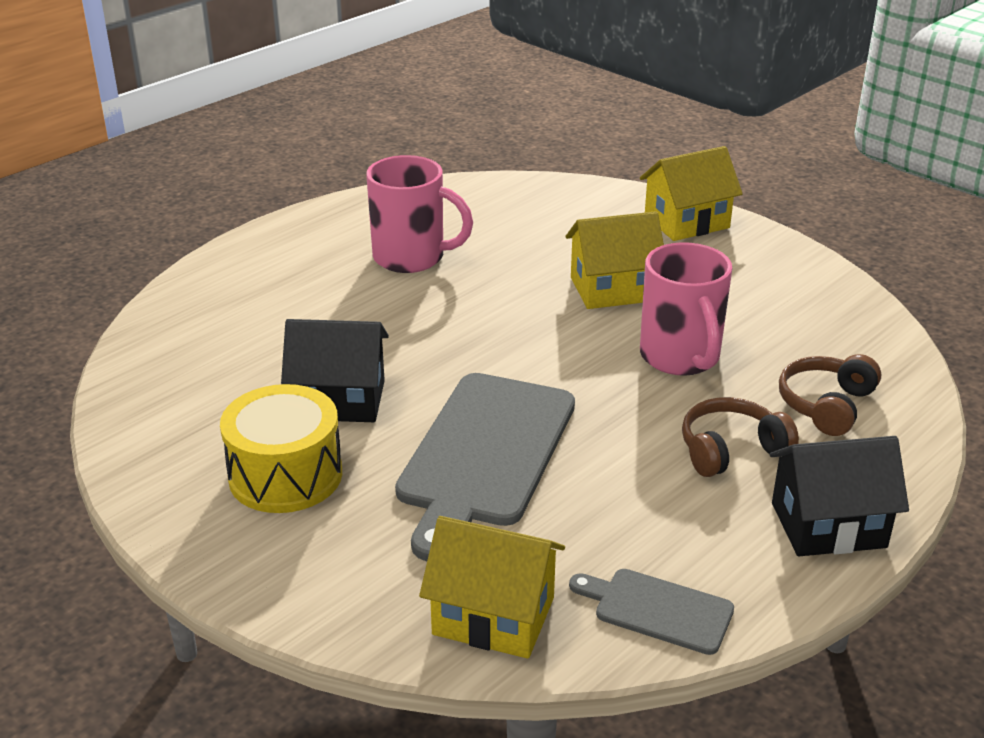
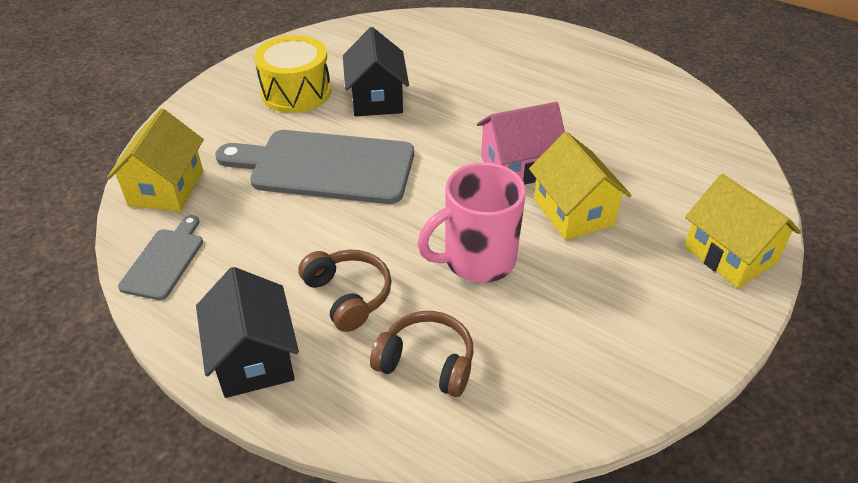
camera: 80 degrees right, 10 degrees up
(411, 257) = (572, 102): pink mug -> none
(526, 310) = (518, 167): none -> pink house

